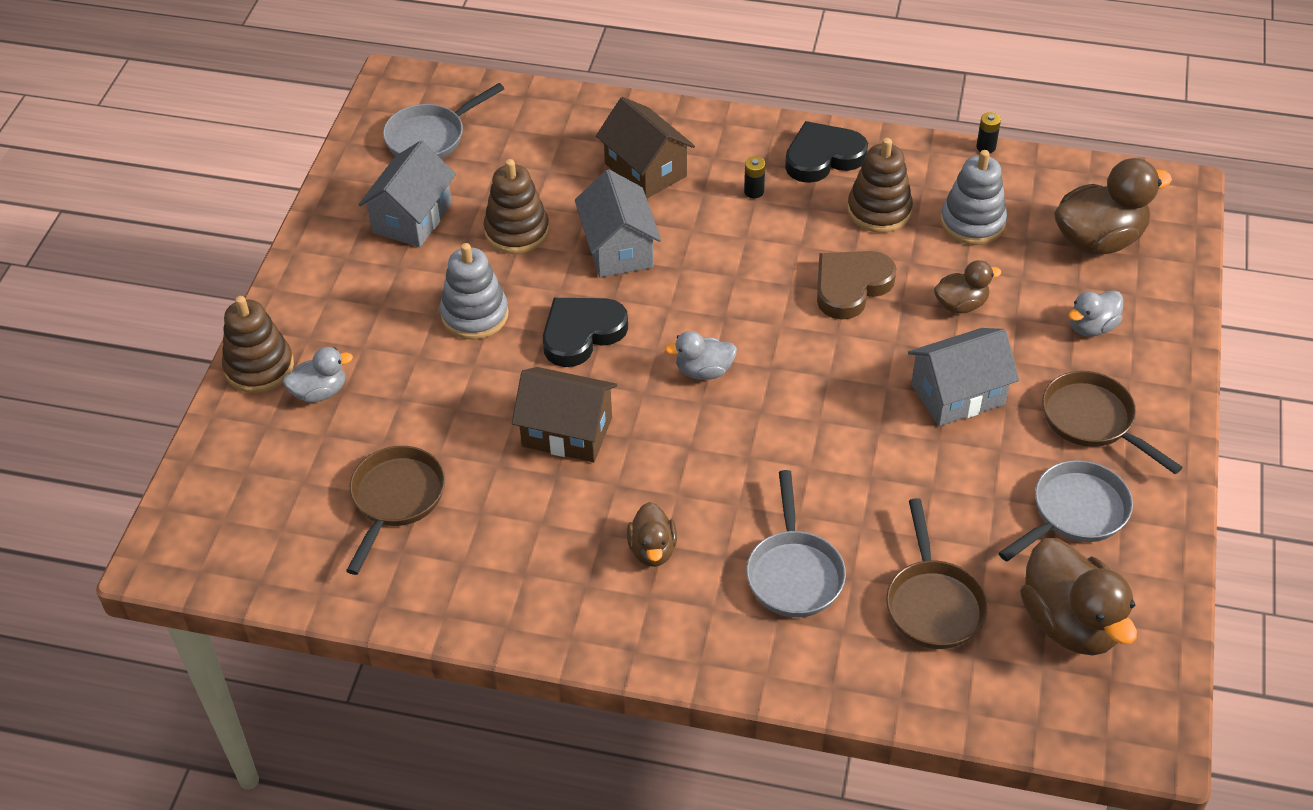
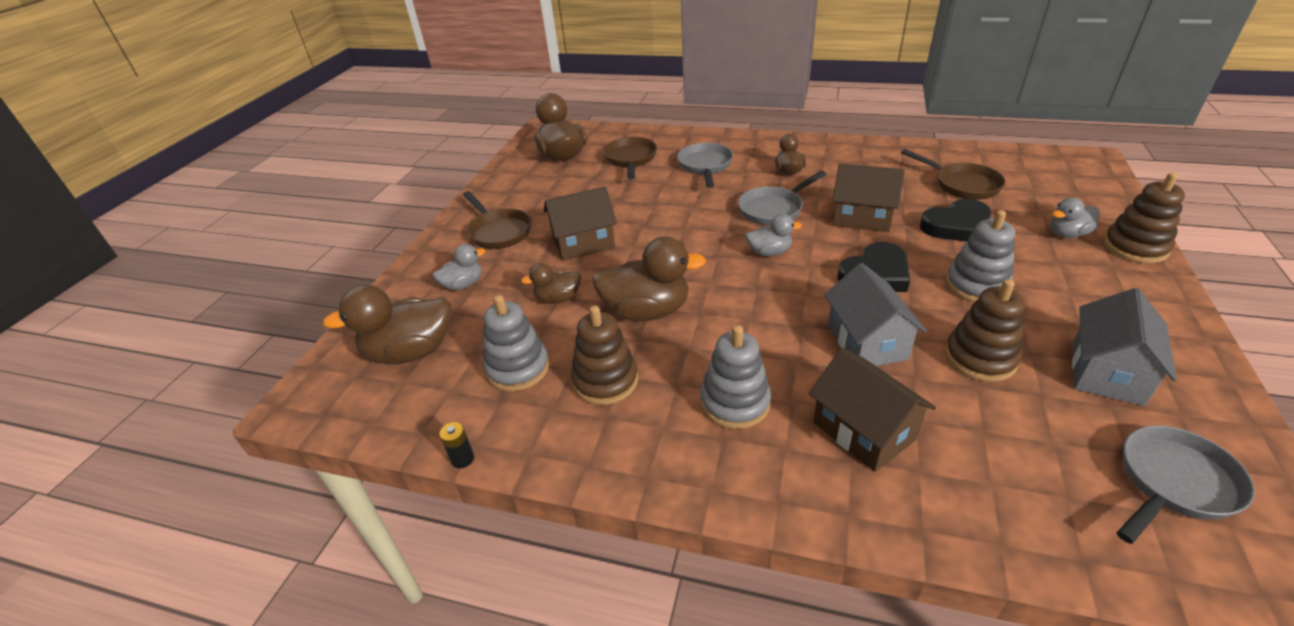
camera: 175 degrees left, 10 degrees down
(396, 499) = (962, 185): brown pan -> brown pan turned 60 degrees counterclockwise
(754, 191) = (735, 402): black battery -> grey stacking toy
(823, 157) = (654, 447): black heart -> black heart (957, 226)
(851, 286) = (646, 311): brown heart -> brown duck
(957, 394) = (583, 243): grey house -> brown house
(1074, 513) = (536, 192): grey pan -> grey pan (773, 209)

